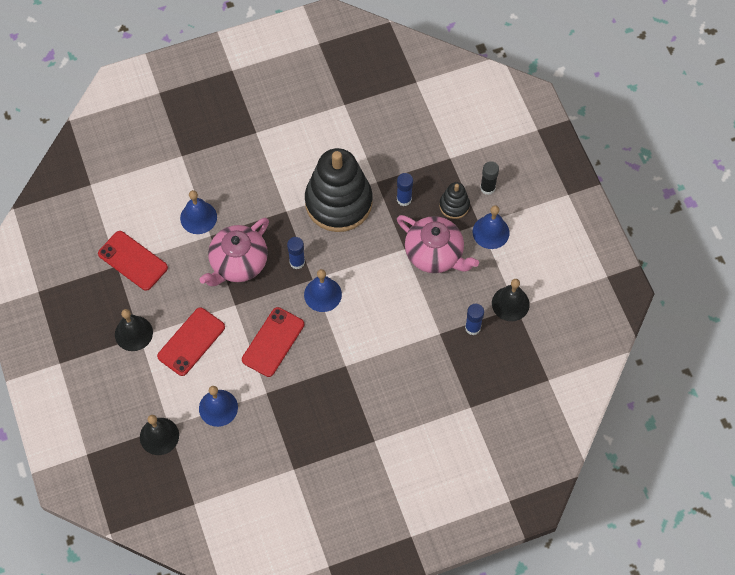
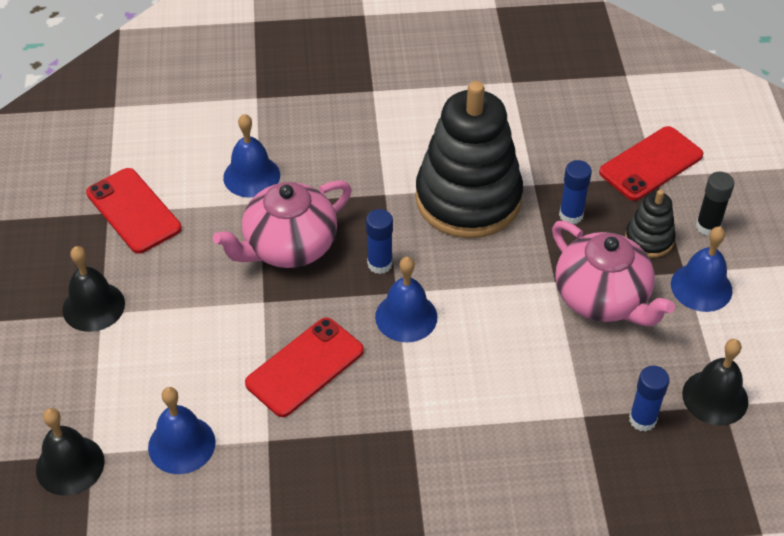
camera: 15 degrees right, 15 degrees down
(191, 342) = (176, 338): red phone -> red phone (651, 164)

